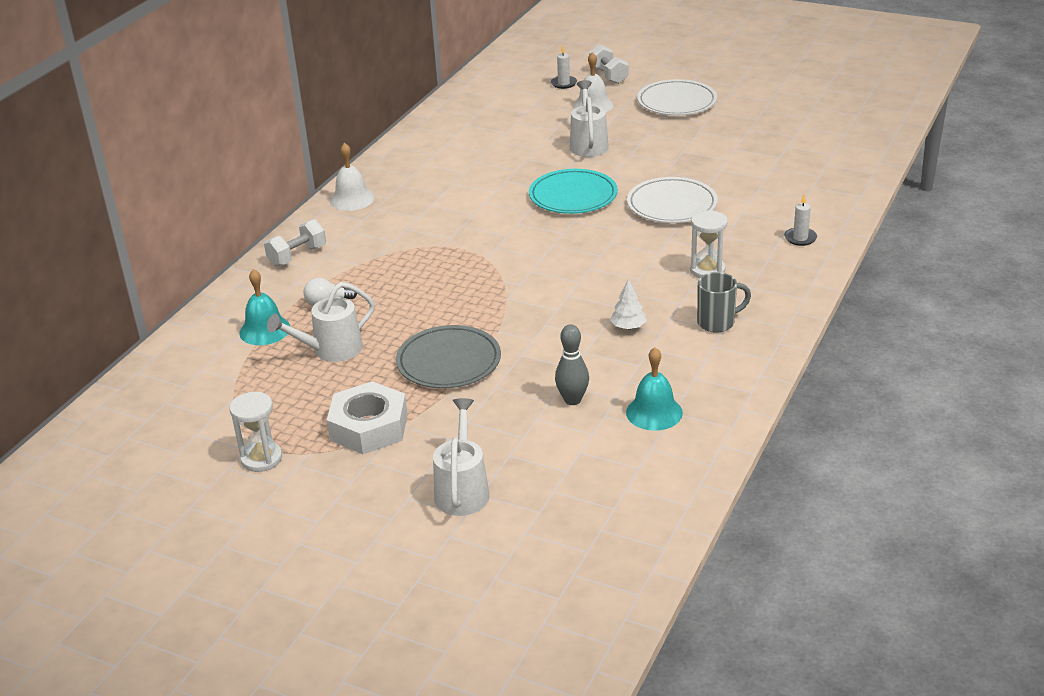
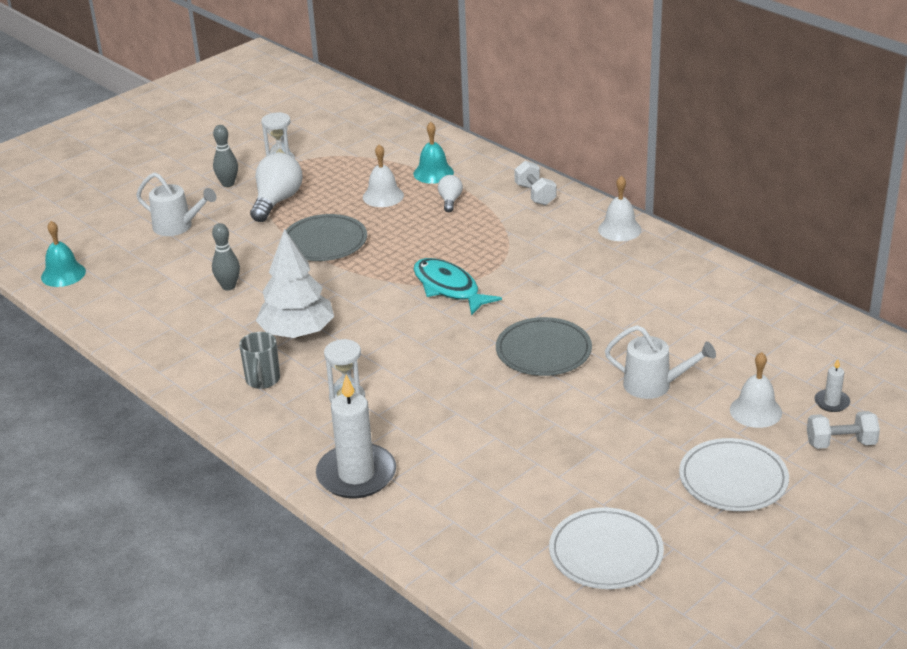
camera: 110 degrees right, 0 degrees up
(330, 350) = (383, 196): white watering can -> white bell
(336, 485) = (228, 184): none -> grey bowling pin
(369, 427) = (277, 201): white nut -> white light bulb
(500, 263) = (449, 288): none -> turquoise fish
(573, 196) = (543, 351): turquoise plate -> grey plate
(628, 327) = (297, 333): white tree -> white tree, size x2.33
(654, 412) = (180, 319): turquoise bell -> turquoise bell (63, 274)
(672, 205) = (483, 409): white plate -> white plate (606, 553)
(800, 238) = (356, 475): white candle -> white candle, size x2.21

